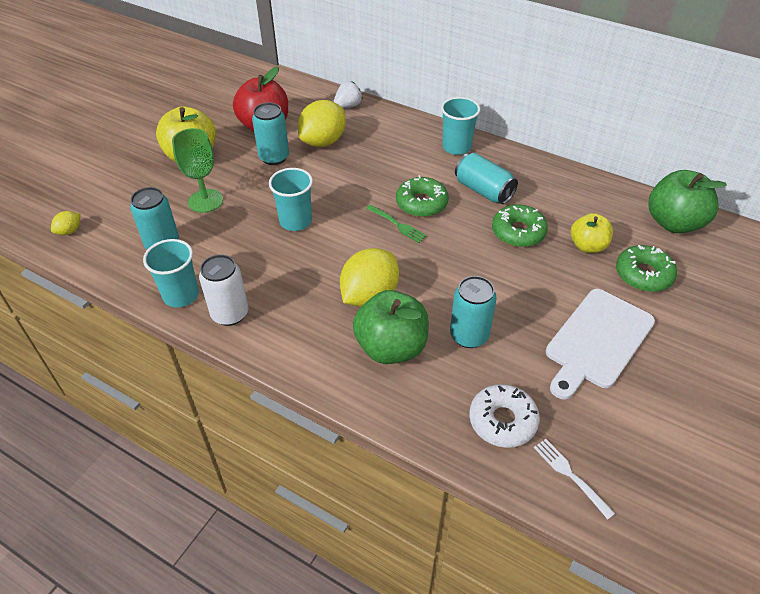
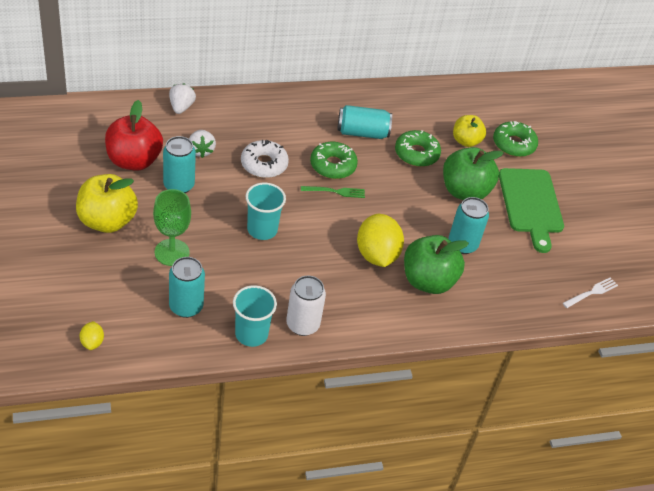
camera: 50 degrees left, 0 degrees up
(323, 141) = (201, 150): yellow lemon -> white strawberry
(456, 147) = (306, 105): turquoise cup -> none
(502, 421) = (532, 285): white donut -> white donut (264, 164)
(570, 475) = (591, 292): white fork -> white fork turned 135 degrees clockwise
(597, 341) = (531, 204): white cutting board -> green cutting board
(674, 223) = (496, 96): green apple -> green apple (465, 191)

